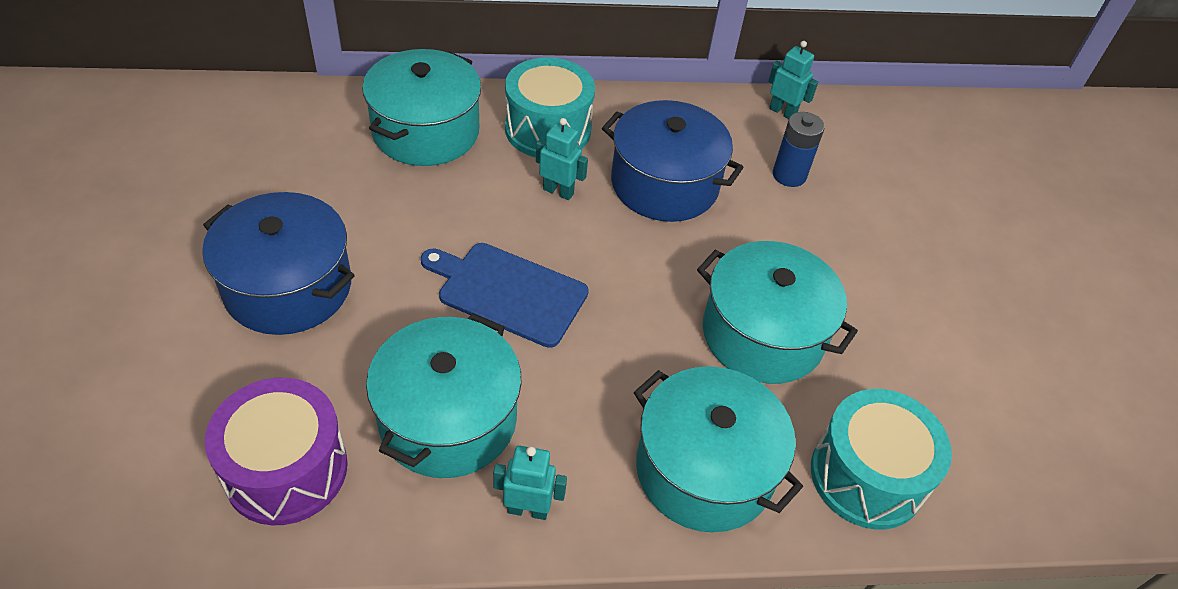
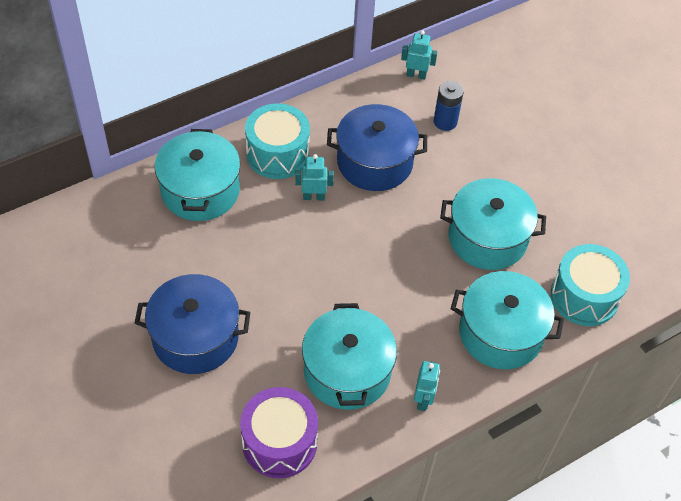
camera: 25 degrees left, 5 degrees up
(508, 292) = (328, 279): blue cutting board -> none
(528, 509) = (423, 400): turquoise robot -> turquoise robot turned 120 degrees clockwise

